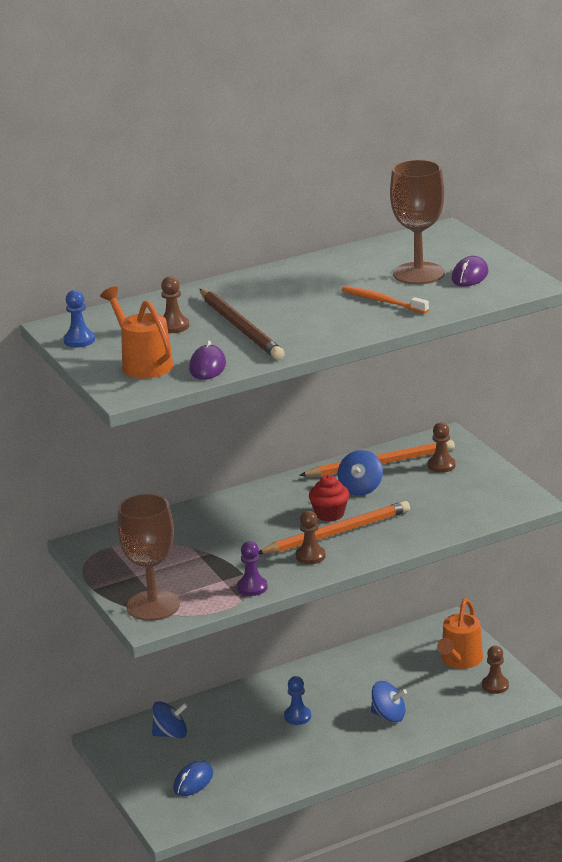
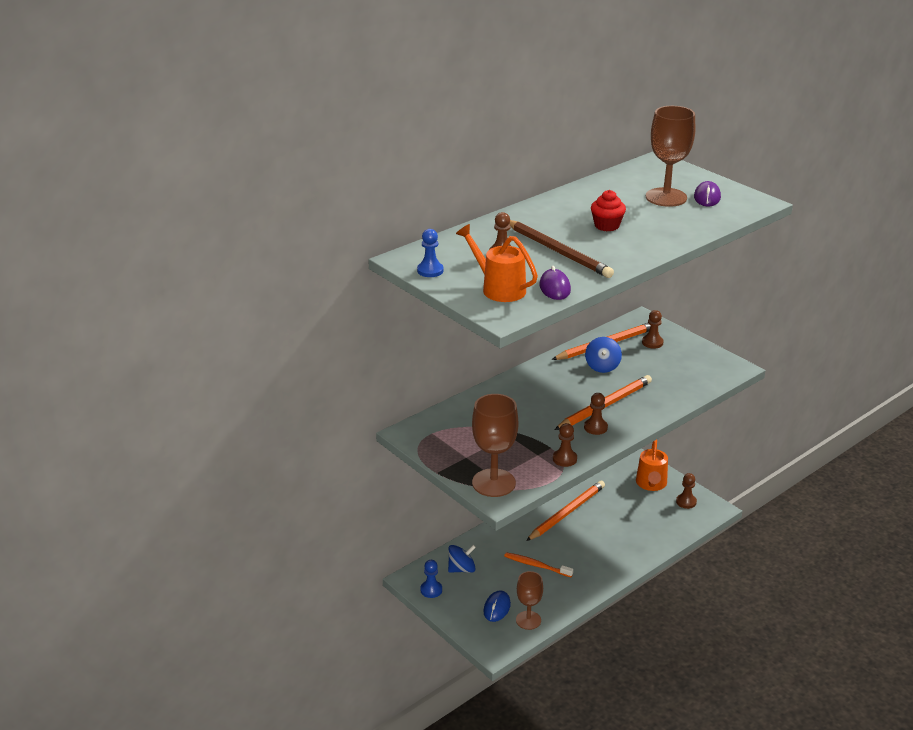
camera: 15 degrees left, 5 degrees up
(225, 799) = (528, 620): none -> brown goblet
(252, 587) = (564, 459): purple pawn -> brown pawn
(297, 716) = (552, 543): blue pawn -> blue pawn (431, 590)
(329, 514) = (590, 390): red cupcake -> red cupcake (606, 226)
(333, 683) = (567, 512): none -> orange pencil
(383, 301) = (655, 222): orange toothbrush -> orange toothbrush (536, 565)
(388, 716) = (620, 535): blue spinning top -> none

